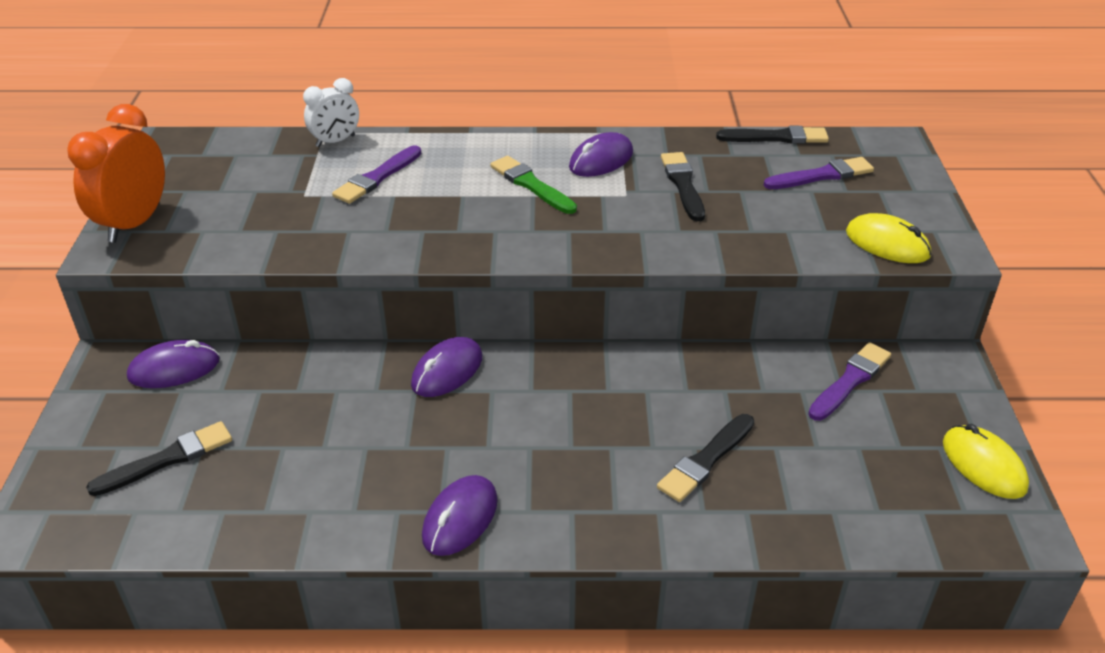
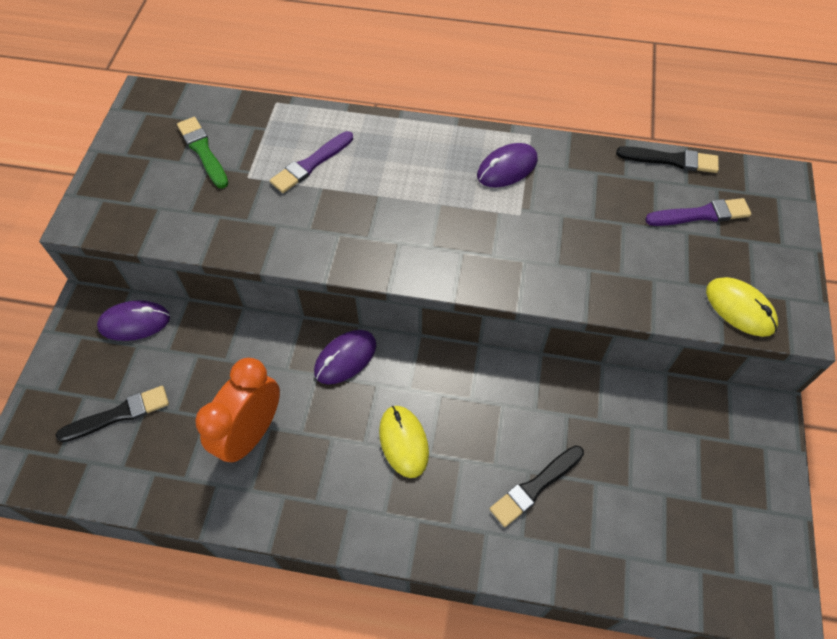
camera: 10 degrees right, 20 degrees up
(134, 223) = (106, 191): orange clock -> orange clock (251, 433)
(335, 141) = (283, 114): white clock -> none
(460, 518) = (330, 512): purple mouse -> none
(531, 185) = (440, 191): green brush -> green brush (203, 151)
(683, 184) = (573, 209): black brush -> none
(850, 381) = (675, 422): purple brush -> none
(983, 465) = (766, 532): yellow mouse -> yellow mouse (403, 442)

